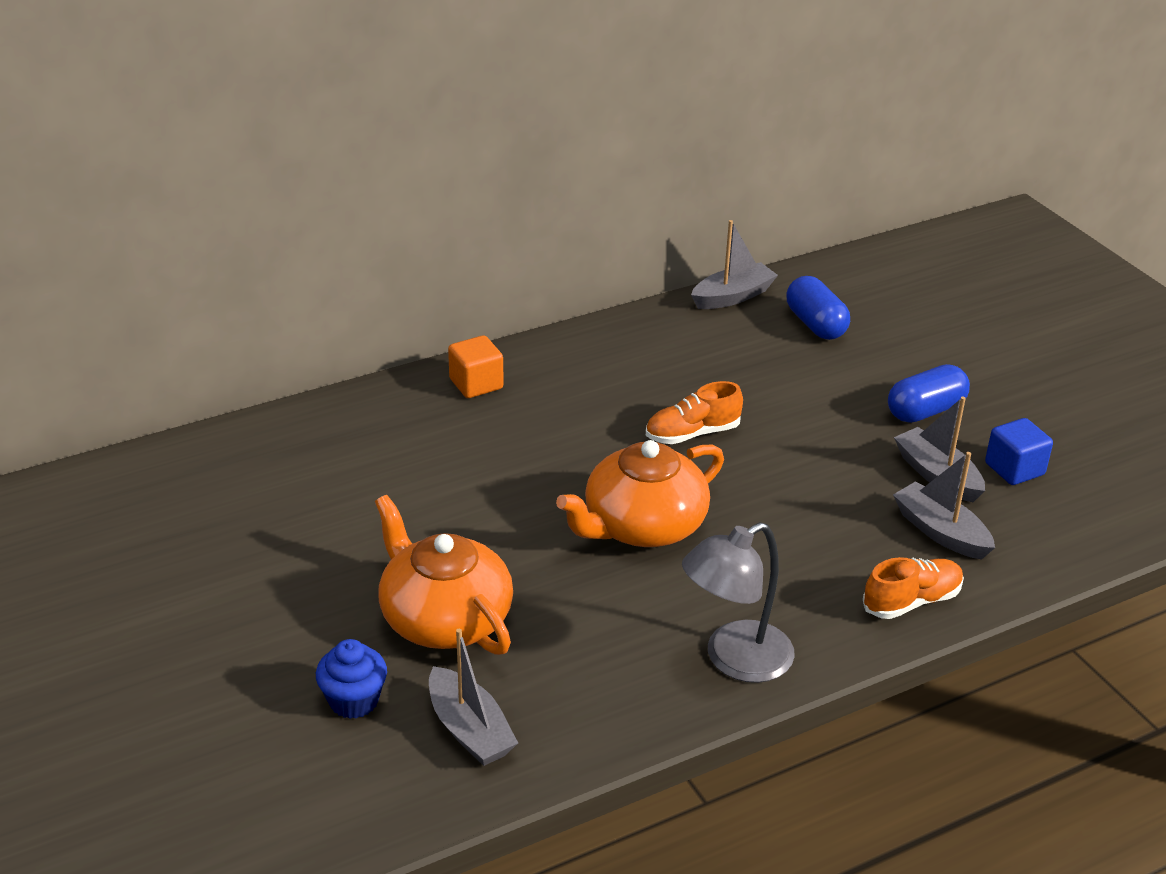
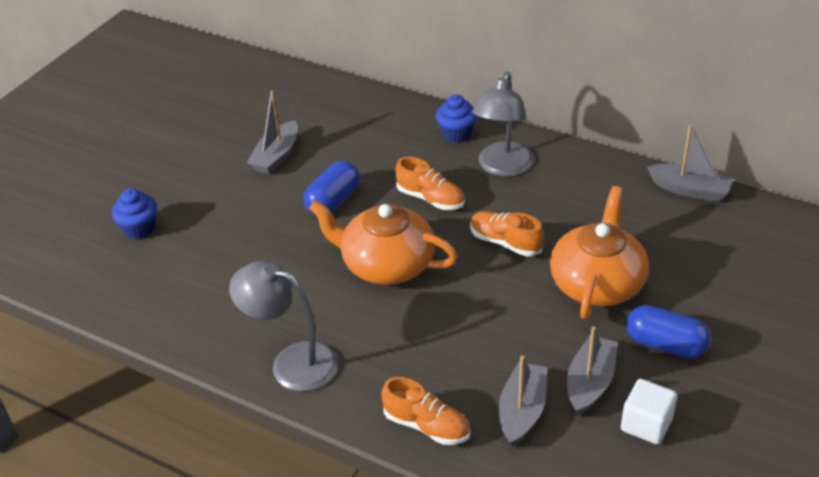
camera: 60 degrees right, 5 degrees up
(444, 618) = (230, 227): orange teapot -> orange teapot (597, 283)
(469, 730) = (147, 281): grey boat -> grey boat (276, 156)
(476, 384) = (456, 134): orange cube -> blue cupcake
(567, 449) = (431, 199): none -> orange shoe
(570, 381) = (502, 167): none -> grey lamp
(815, 324) = (707, 243): blue capsule -> blue capsule (333, 201)
(1014, 469) = (646, 424): blue cube -> white cube

